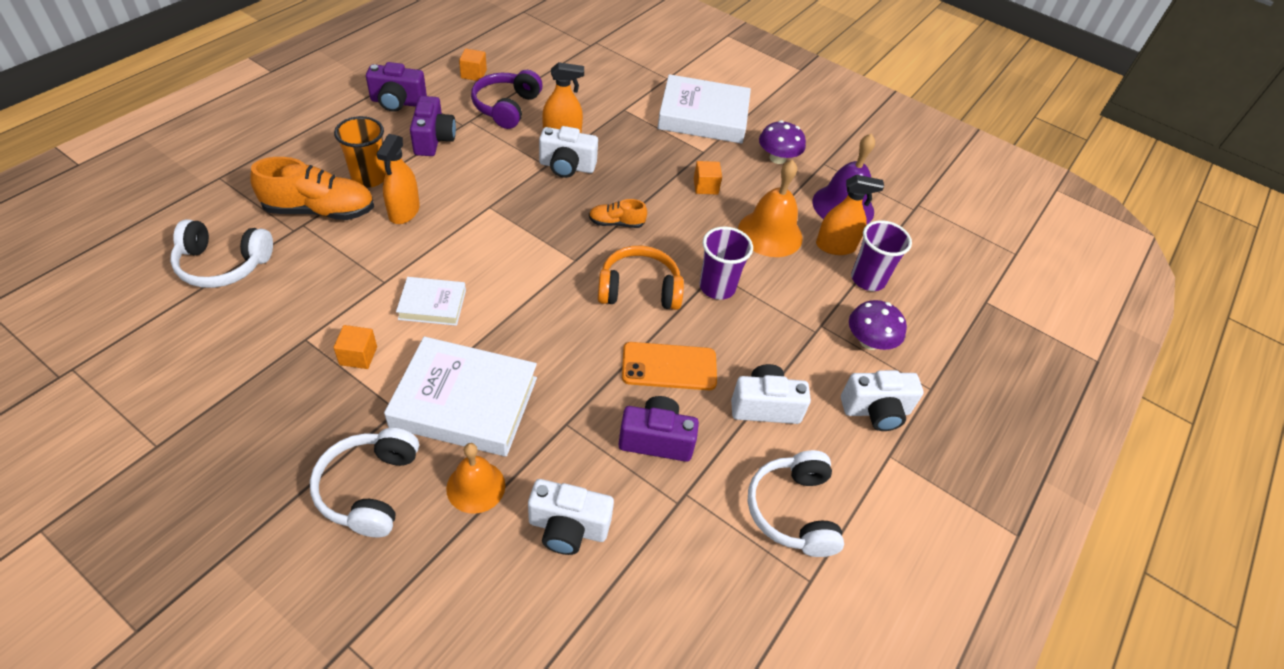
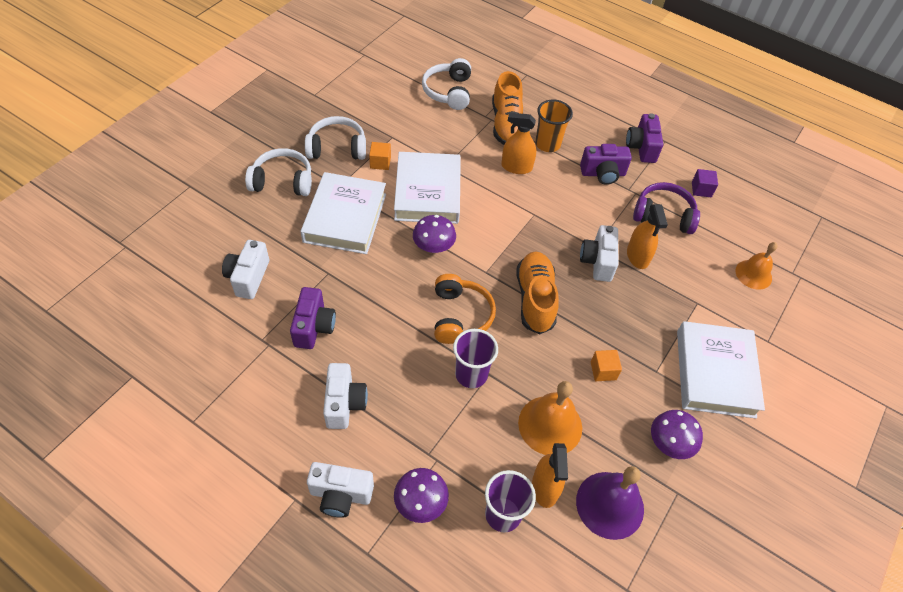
camera: 90 degrees right, 5 degrees up
(432, 304) = (428, 192): white book -> white book, size x1.89
(473, 74) = (701, 189): orange cube -> purple cube
(476, 486) = (281, 229): orange bell -> orange bell (753, 274)
(530, 306) = (433, 246): none -> purple mushroom
(616, 223) = (535, 299): orange shoe -> orange shoe, size x1.89
(669, 366) = (381, 336): orange phone -> none
(793, 511) = (249, 415): white headphones -> white headphones (337, 148)
(876, 411) = (341, 495): white camera -> white camera turned 75 degrees counterclockwise

